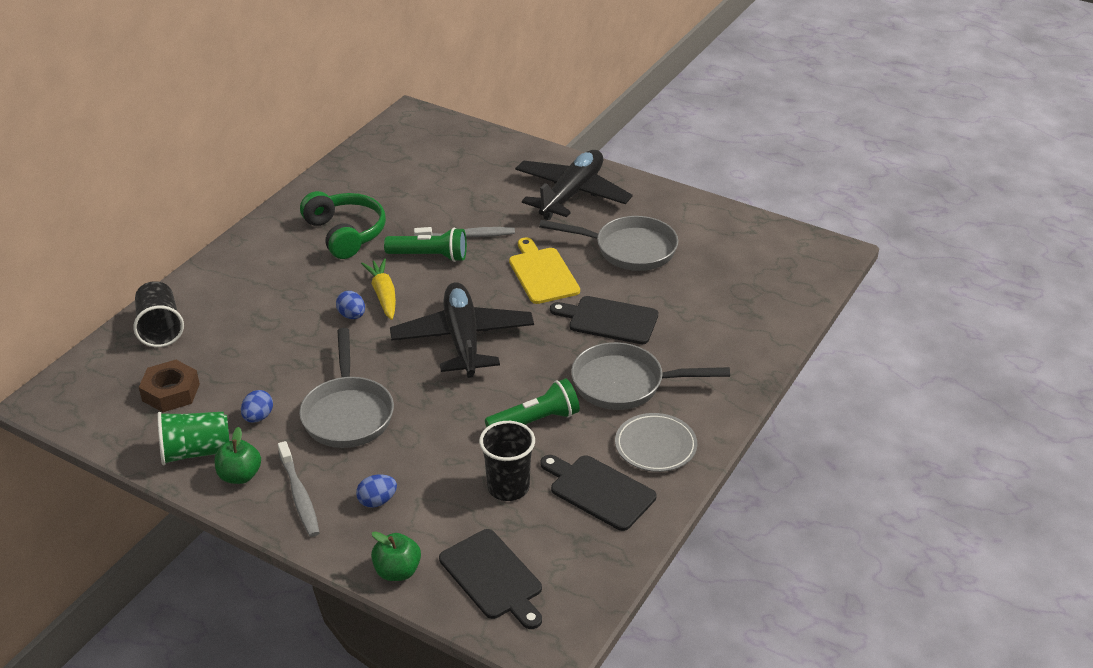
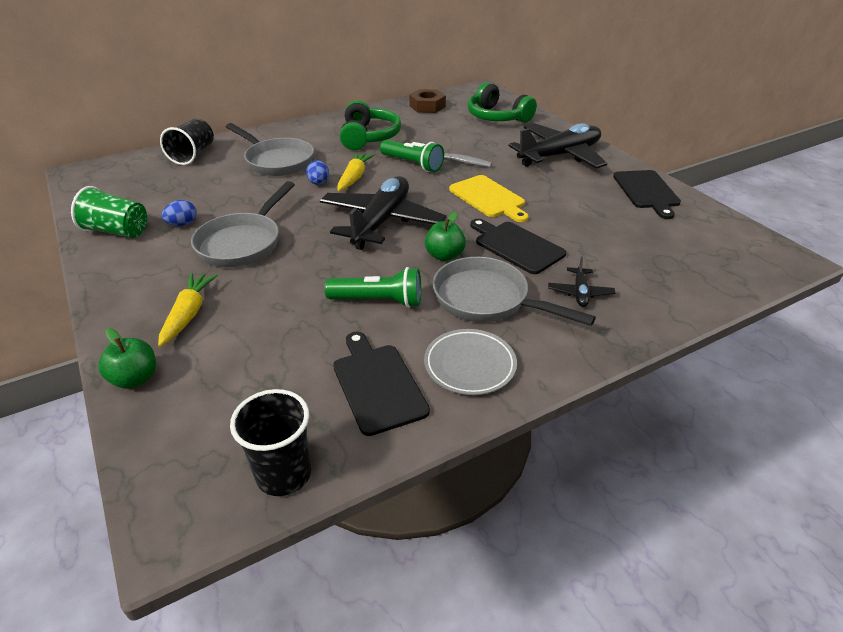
camera: 30 degrees right, 0 degrees up
(171, 392) = (151, 191): brown nut -> brown nut (427, 106)
(240, 476) = (122, 257): green apple -> green apple (444, 255)
(299, 495) = (142, 286): grey toothbrush -> none
(377, 501) = (189, 314): blue egg -> yellow carrot
(465, 157) = (497, 117): none -> green headphones
(493, 577) = (201, 424): black cutting board -> black cutting board (646, 191)
(508, 487) = (300, 346): black cup -> black cup (284, 474)
(542, 273) = (488, 198): yellow cutting board -> yellow cutting board turned 135 degrees clockwise
(629, 249) = (578, 202): grey pan -> grey pan (277, 161)
(694, 348) = (580, 293): none -> black plane

